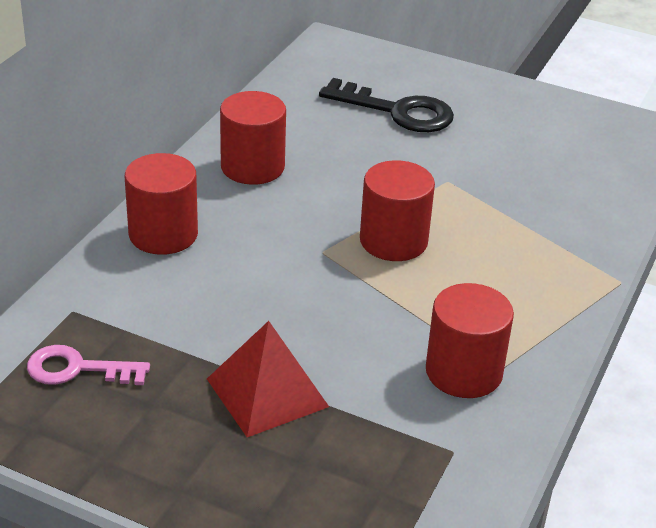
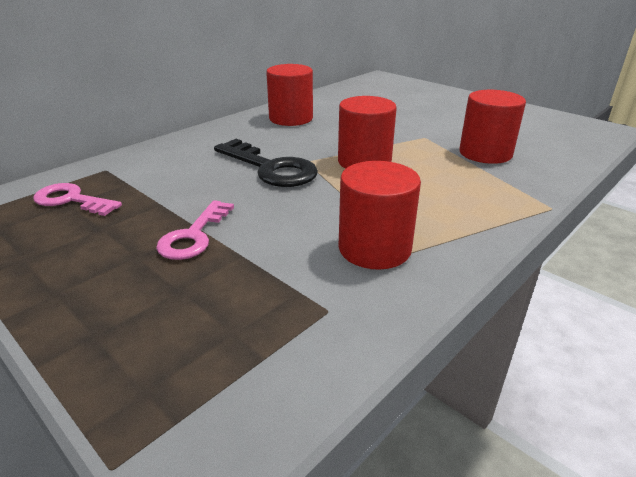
camera: 20 degrees right, 5 degrees down
(163, 234) = (204, 141): red cylinder -> red cylinder (485, 153)
(267, 392) = (194, 236): red pyramid -> pink key
(397, 111) = (406, 104): black key -> black key (270, 168)

